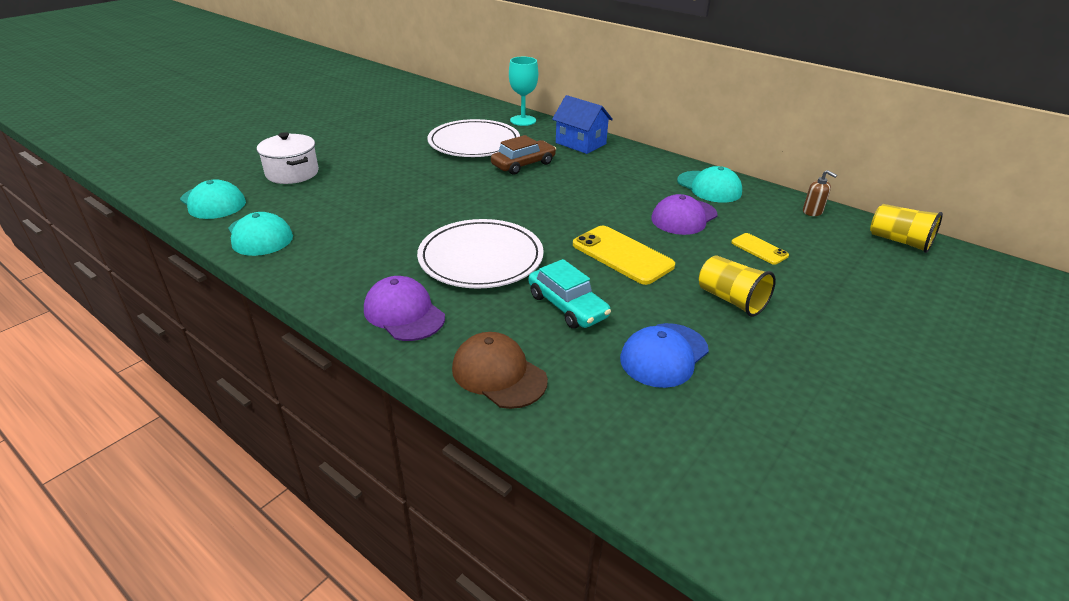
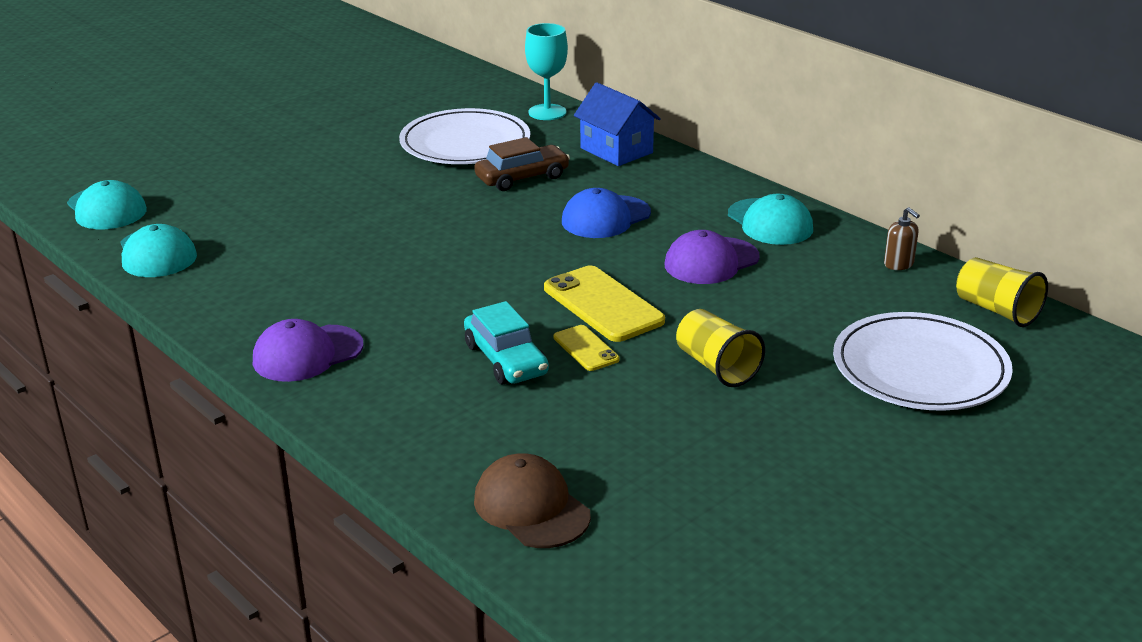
camera: 10 degrees right, 5 degrees down
(292, 173) = (211, 175): white pot -> none
(404, 313) = (307, 354): purple cap -> purple cap turned 90 degrees counterclockwise
(481, 258) = (420, 297): white plate -> white plate (920, 368)
(499, 374) = (396, 425): brown cap -> brown cap (531, 507)
(664, 355) = (598, 421): blue cap -> blue cap (605, 217)
(759, 249) = (791, 308): yellow phone -> yellow phone (586, 348)

